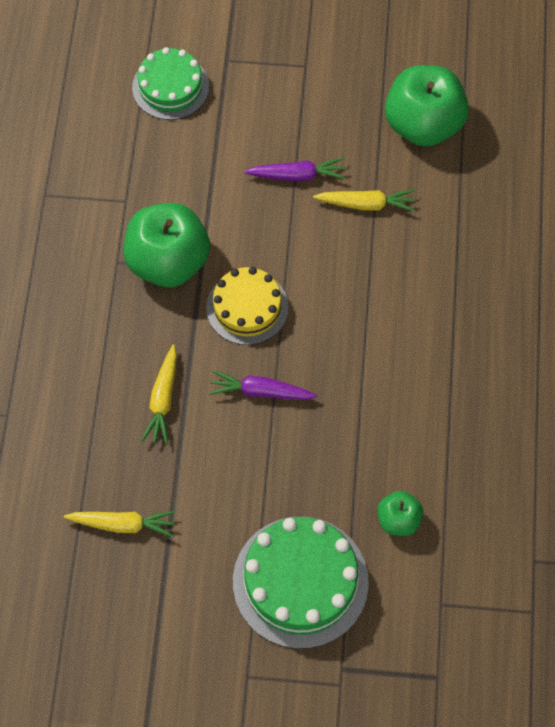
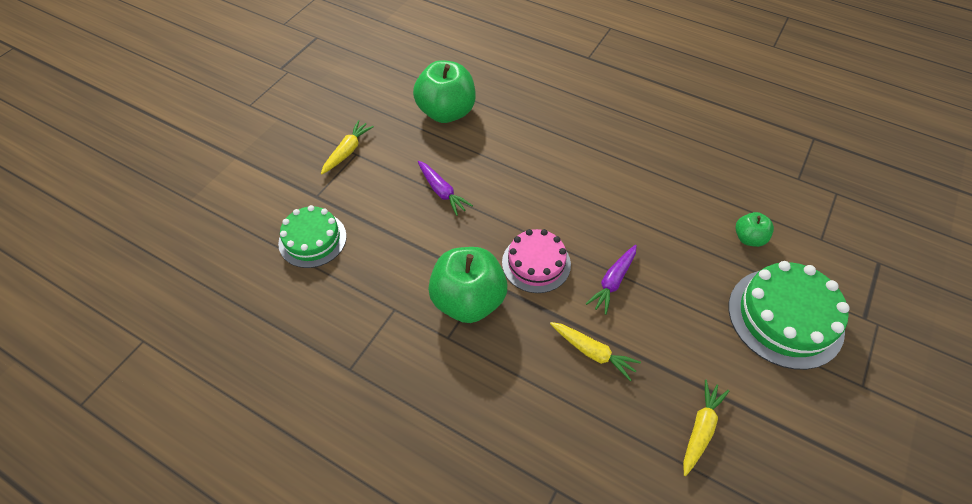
camera: 65 degrees left, 10 degrees down
(247, 307) = (536, 263): yellow cake -> pink cake
(297, 175) = (442, 192): purple carrot -> purple carrot turned 120 degrees clockwise
(366, 204) = (489, 163): yellow carrot -> yellow carrot (347, 151)

